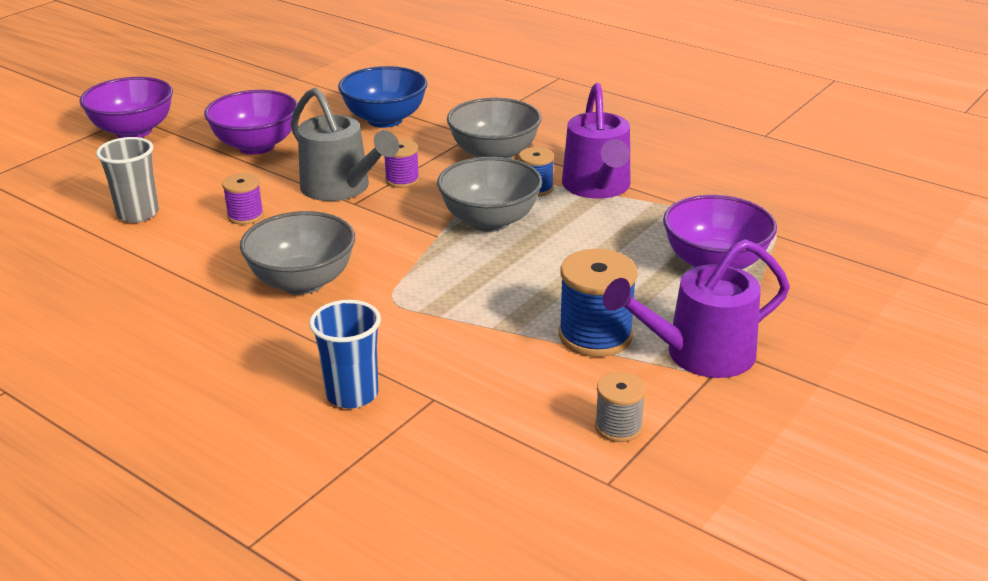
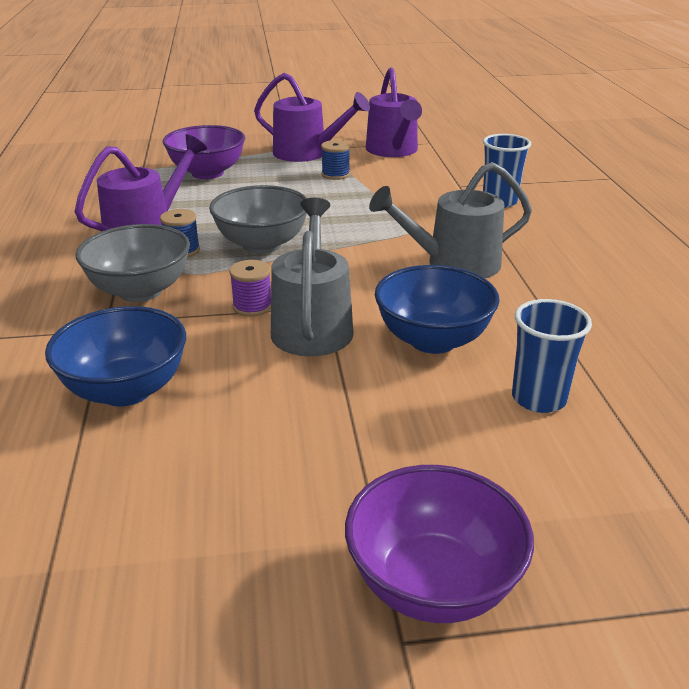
camera: 135 degrees left, 0 degrees up
(138, 214) = (539, 398): grey cup -> blue cup
(245, 216) = (433, 340): purple spool -> blue bowl
(256, 146) = (310, 433): purple bowl -> none
(302, 282) = (454, 264): grey bowl -> grey watering can
(595, 336) = (335, 174): blue spool -> blue spool, size x0.58
(618, 427) = (393, 150): grey spool -> purple watering can

